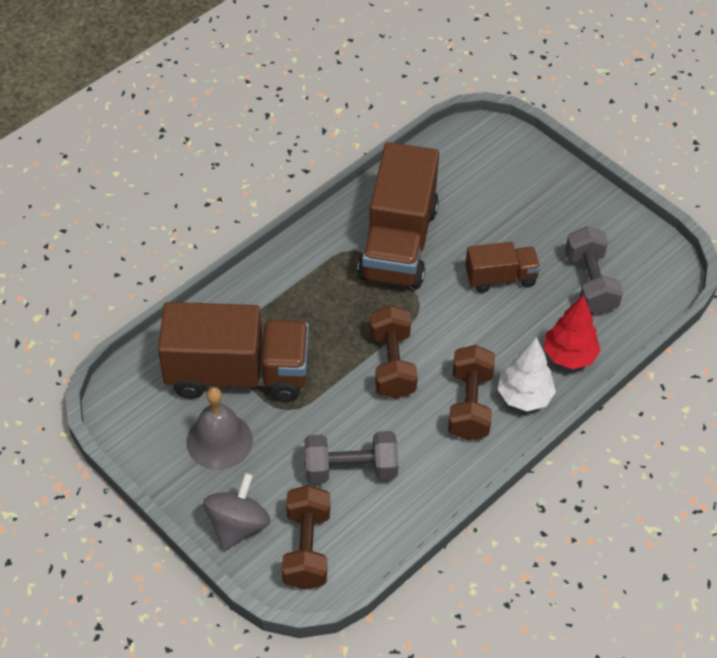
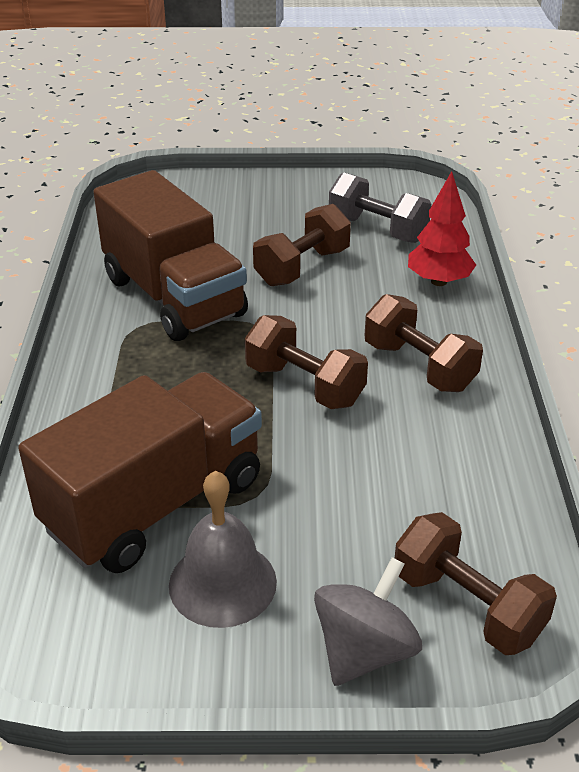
camera: 45 degrees left, 15 degrees down
(237, 525) = (364, 650): grey spinning top -> grey spinning top turned 60 degrees clockwise
(350, 469) = (398, 497): grey dumbbell -> none
(500, 278) = (302, 267): brown truck -> brown dumbbell
(524, 396) = (452, 330): white tree -> none

